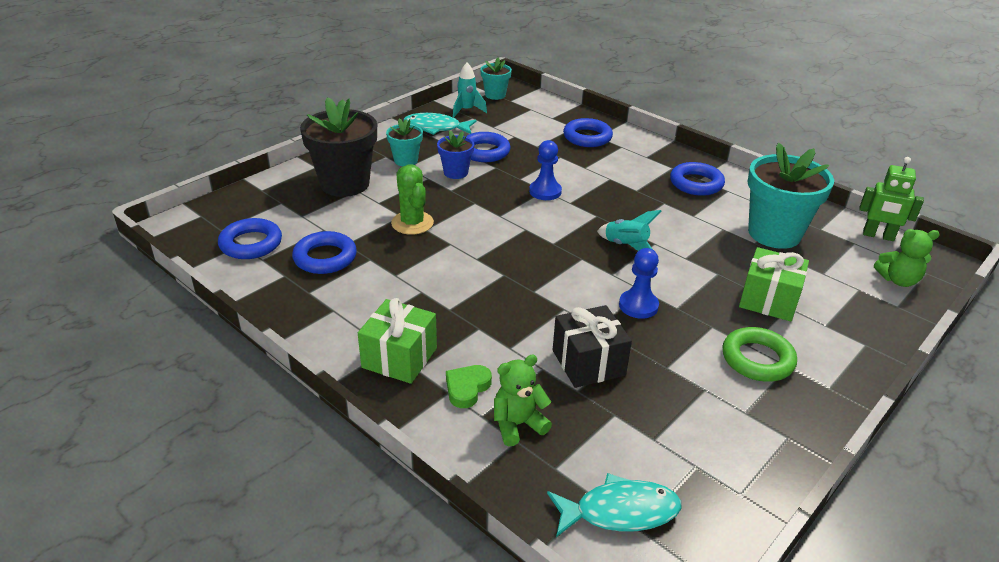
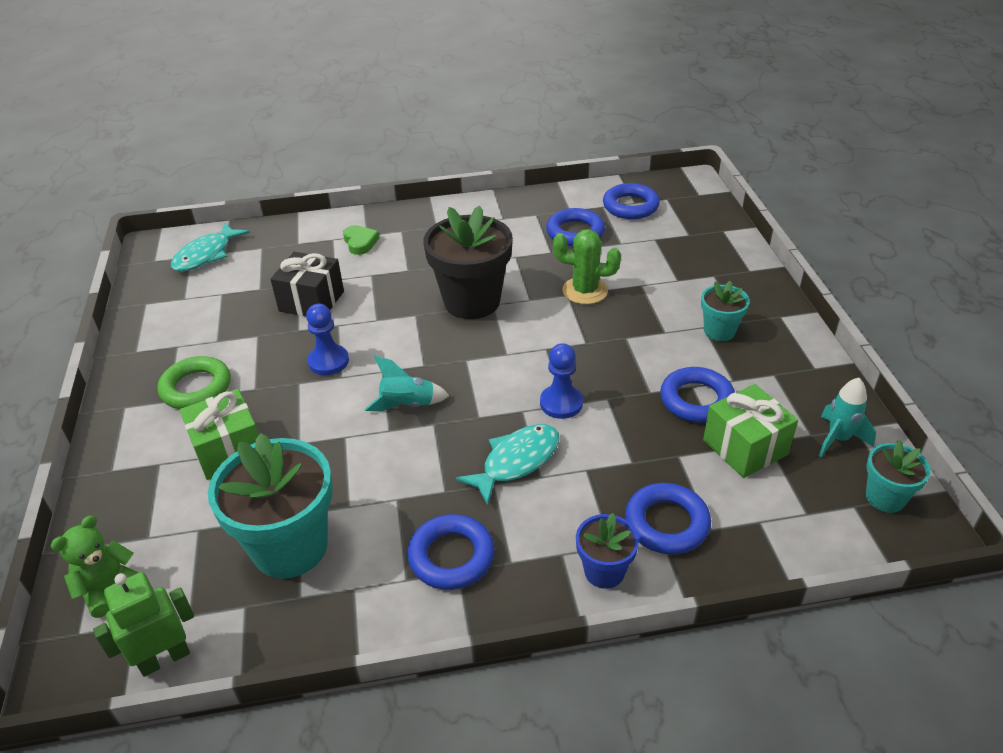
camera: 130 degrees right, 5 degrees up
(345, 184) = (696, 276): black flower pot -> black flower pot (472, 301)
(399, 358) = (421, 228): green gift -> green gift (745, 447)
(435, 128) = (795, 387): turquoise fish -> turquoise fish (516, 461)
(456, 172) = (661, 355): blue flower pot -> blue flower pot (604, 571)
(518, 424) = (307, 248): green teddy bear -> none

